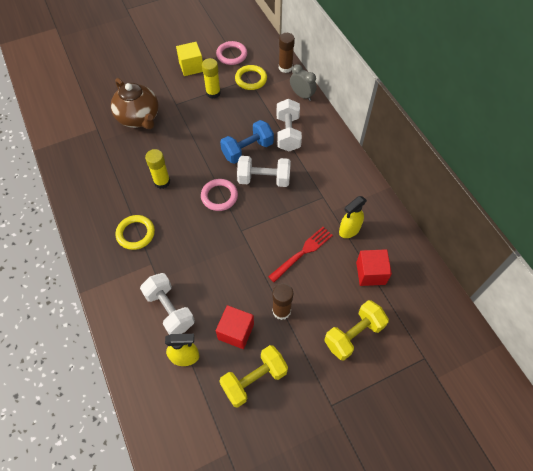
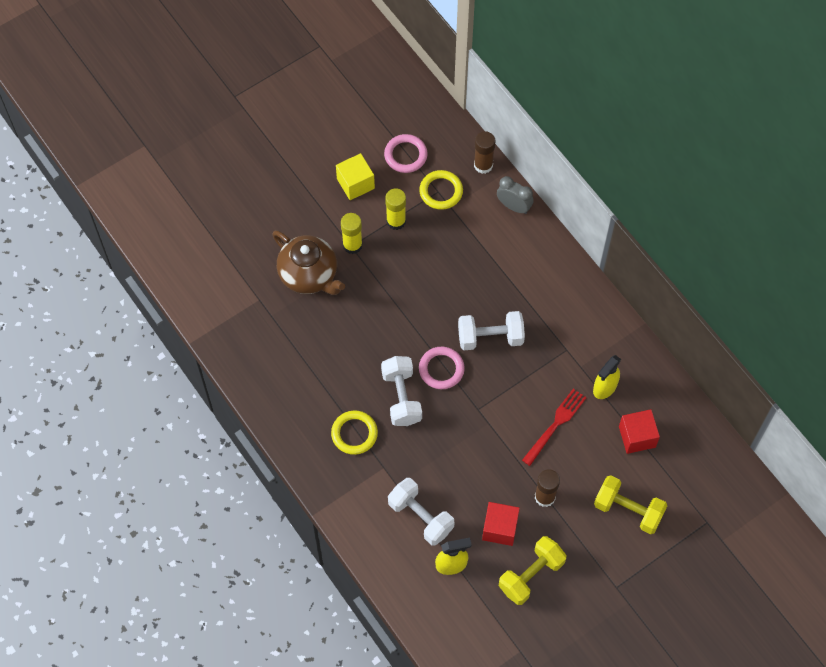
camera: 10 degrees left, 5 degrees up
(162, 182) = (366, 361): yellow glue stick -> yellow glue stick (352, 245)
(247, 150) = (461, 300): blue dumbbell -> none
(288, 133) = (507, 267): white dumbbell -> white dumbbell (401, 397)
(353, 335) = (628, 510): yellow dumbbell -> yellow dumbbell turned 75 degrees clockwise

